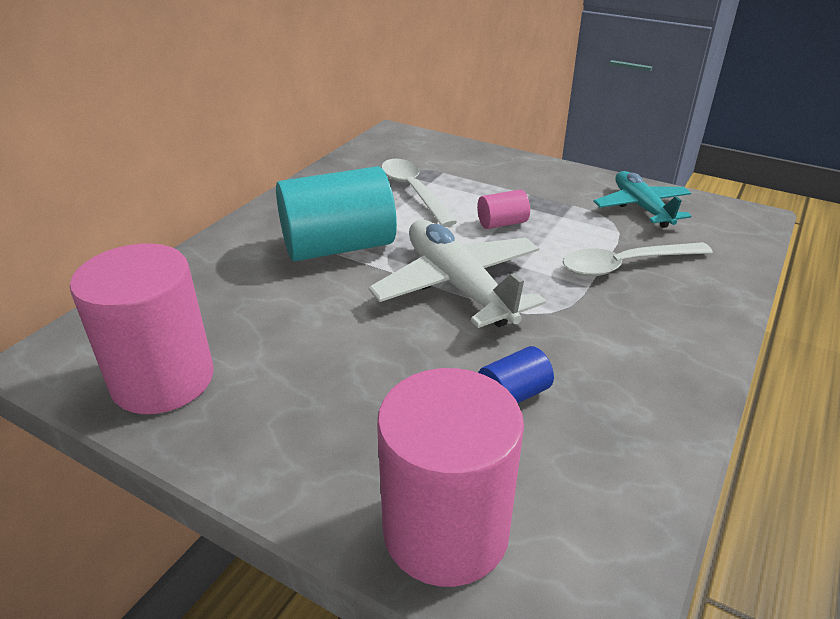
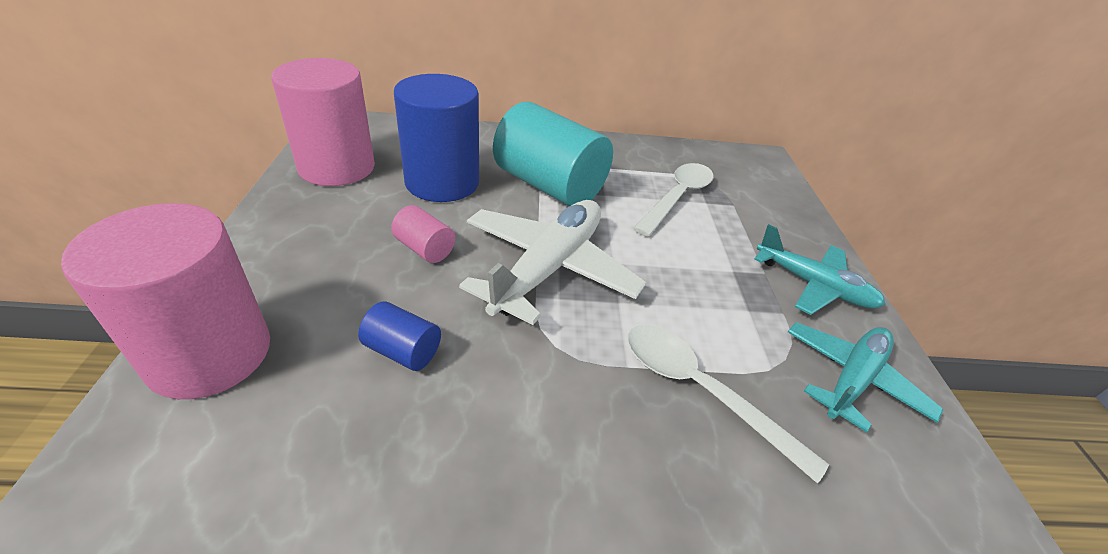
camera: 55 degrees right, 5 degrees up
(272, 309) = (442, 182): none -> blue cylinder
(502, 223) = (684, 268): pink cylinder -> pink cylinder (424, 249)
(554, 182) = (813, 285): none -> turquoise plane

